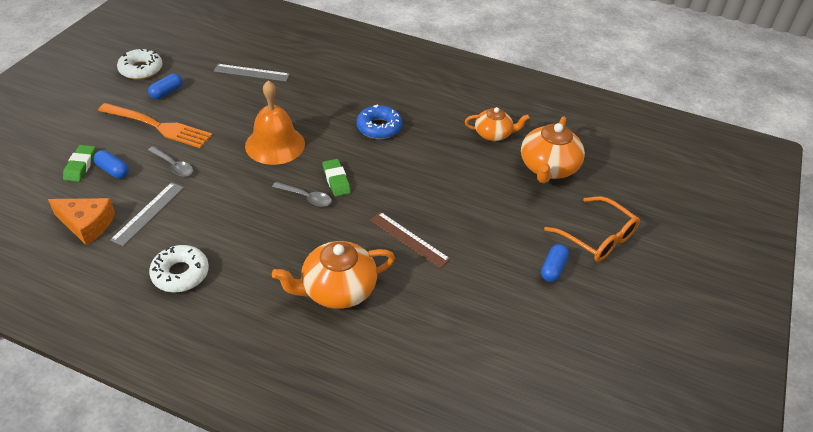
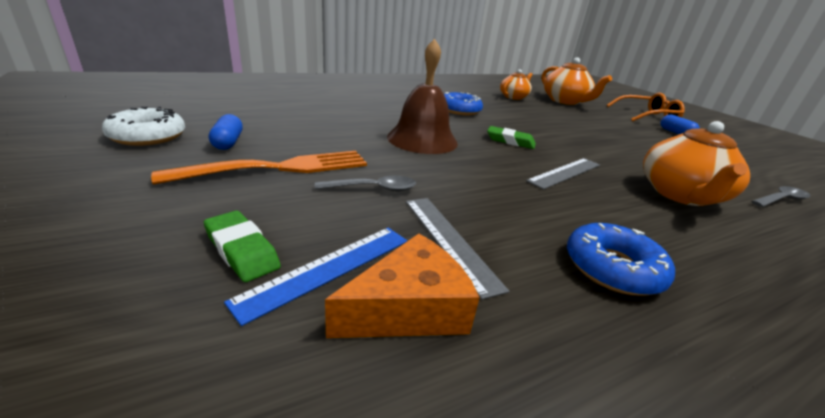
camera: 50 degrees left, 15 degrees down
(91, 192) = (328, 268): none -> blue ruler
(113, 170) = (308, 228): blue capsule -> none
(180, 274) = (612, 268): white donut -> blue donut
(251, 72) = (294, 109): grey ruler -> grey ruler (565, 172)
(275, 144) = (422, 139): orange bell -> brown bell
(306, 197) = (523, 158): grey spoon -> grey spoon (780, 200)
(409, 239) = (617, 150): brown ruler -> none

